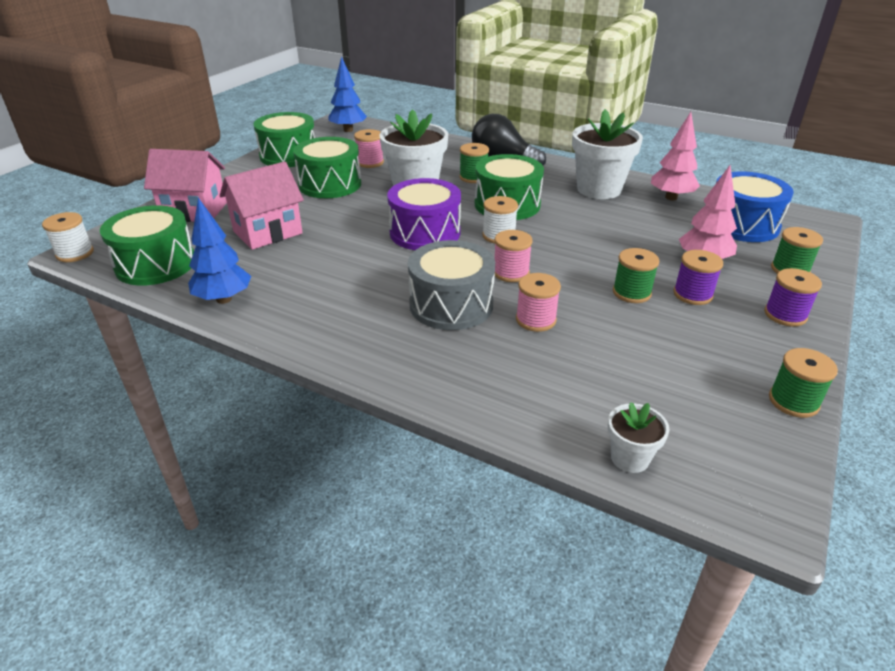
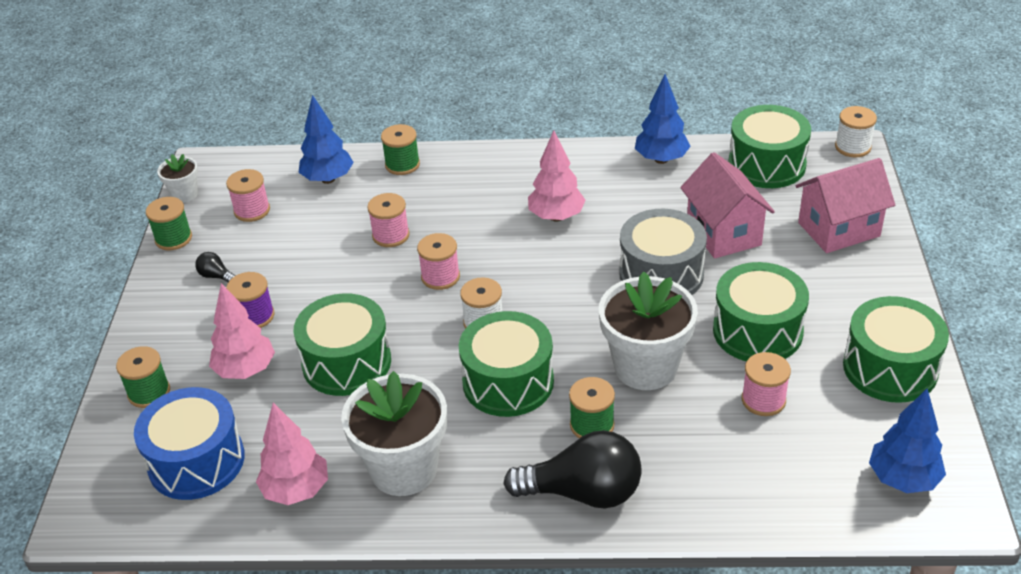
camera: 155 degrees right, 5 degrees up
(268, 232) = (723, 233): pink house -> pink house turned 45 degrees counterclockwise
(372, 284) = (556, 216): none -> pink tree
(425, 233) = (566, 296): purple drum -> none
(451, 305) = (471, 223): grey drum -> grey drum (661, 274)
(578, 410) = (328, 179): none -> blue tree
(617, 243) = (346, 362): none -> green drum
(630, 458) = (286, 164): white flower pot -> white flower pot (184, 194)
(631, 293) = (314, 296): green spool -> green spool (402, 165)
(688, 403) = (252, 210): none -> pink spool
(733, 341) = (216, 276): none -> black light bulb
(785, 315) = (165, 323): purple spool -> none

